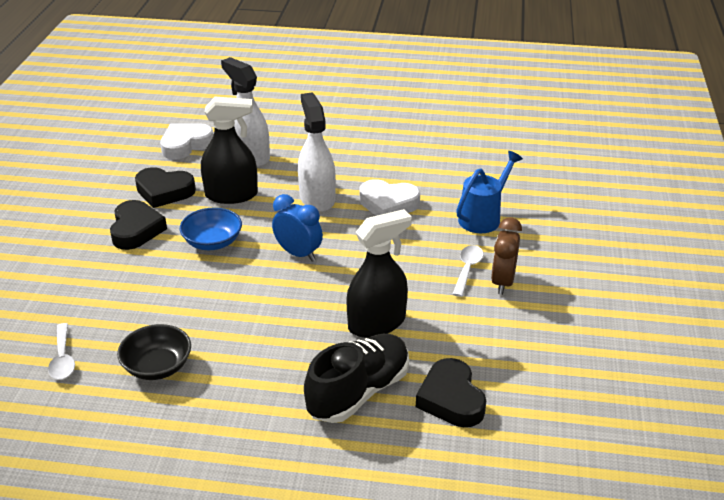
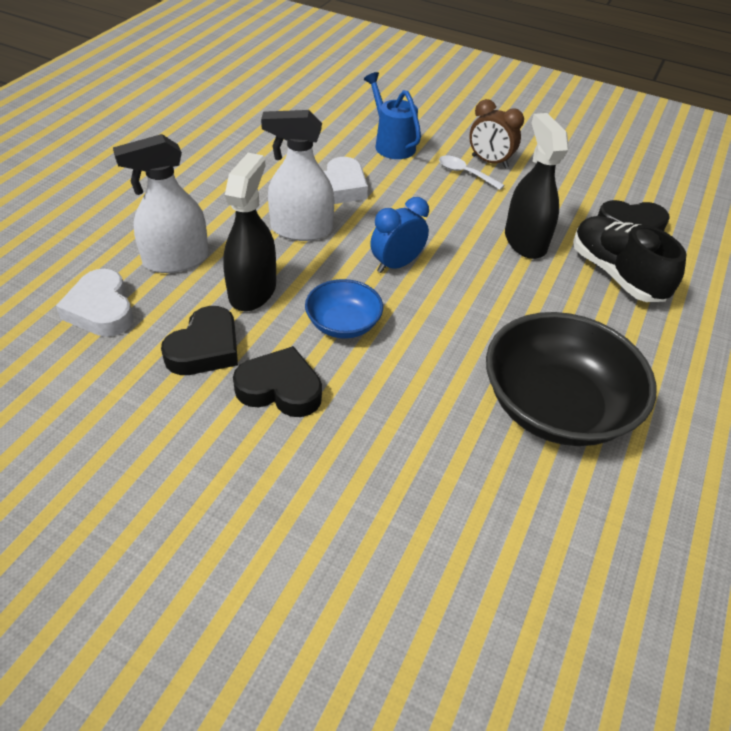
camera: 75 degrees left, 10 degrees up
(63, 359) = (525, 494): white spoon -> none
(157, 366) = (556, 406): black bowl -> black bowl, size x1.92

